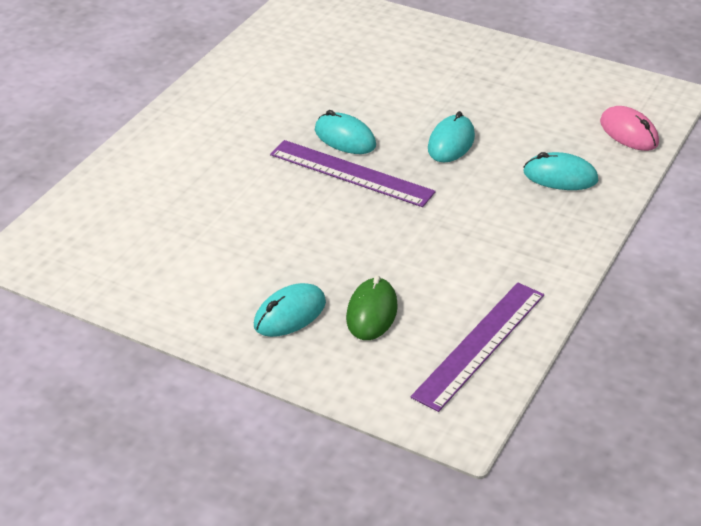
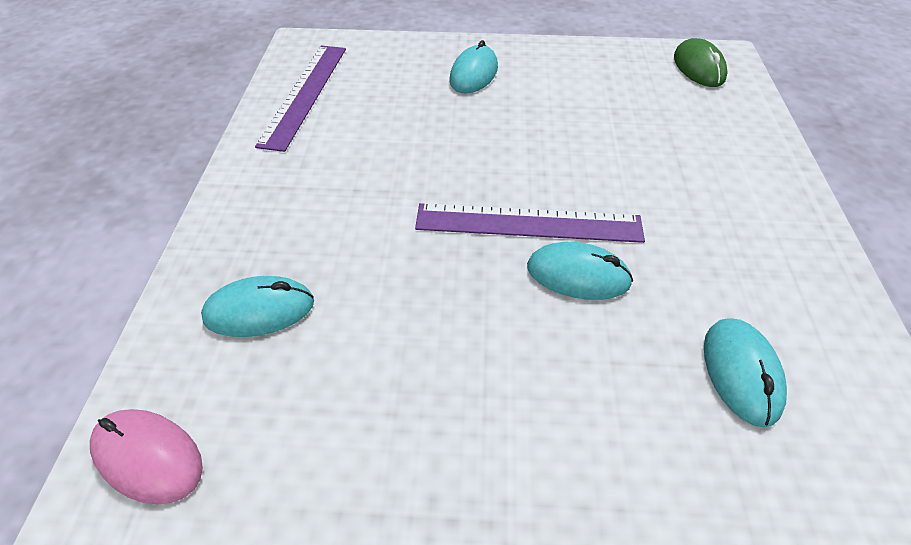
camera: 155 degrees right, 10 degrees up
(372, 312) = (408, 92): green mouse -> green mouse (698, 68)
(451, 143) = (434, 319): turquoise mouse -> turquoise mouse (741, 373)

